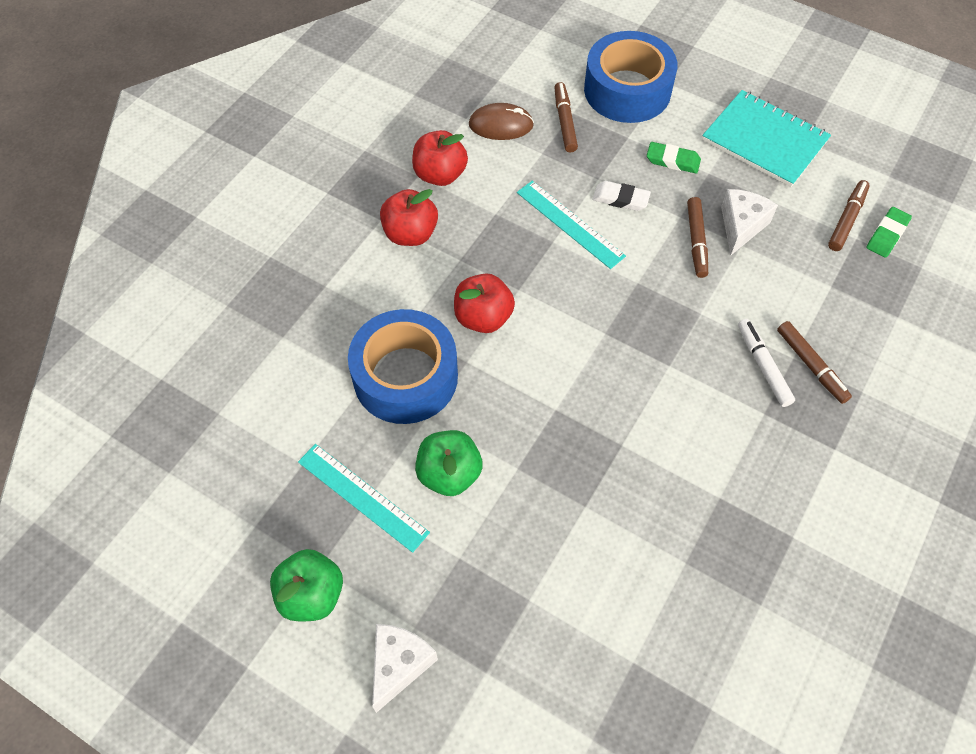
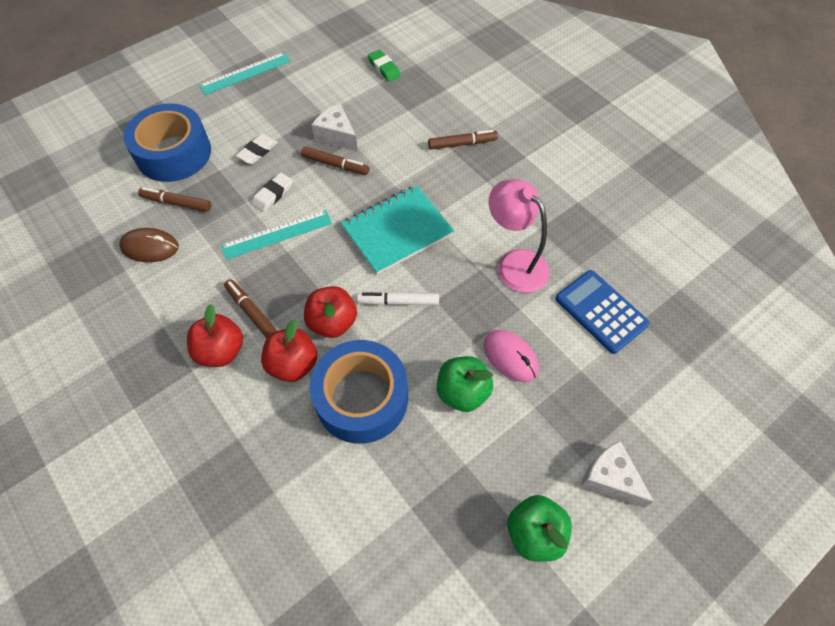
camera: 70 degrees left, 0 degrees up
(362, 497) = (460, 466): turquoise ruler -> turquoise ruler (245, 73)
(440, 174) = (172, 308): red apple -> red apple (293, 364)
(501, 125) = (150, 247): brown mouse -> brown mouse turned 75 degrees clockwise
(514, 513) = (510, 357): none -> pink mouse
(625, 607) = (601, 311): none -> blue calculator
(649, 482) = (514, 263): none -> pink lamp
(673, 161) = (258, 151): green eraser -> white eraser
(763, 366) = (452, 168): white marker -> white marker (398, 302)
(764, 141) = (273, 96): turquoise notebook -> turquoise notebook (397, 231)
(847, 219) = (362, 81): brown marker -> brown marker (252, 312)

